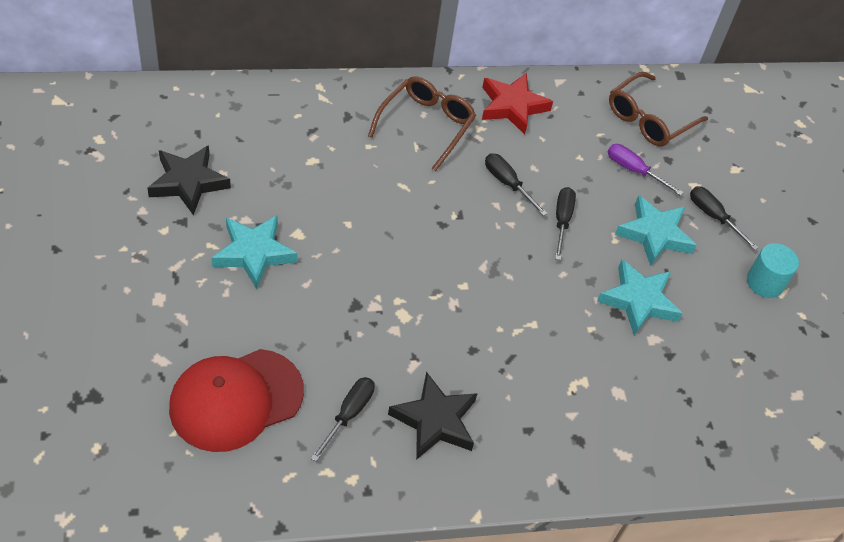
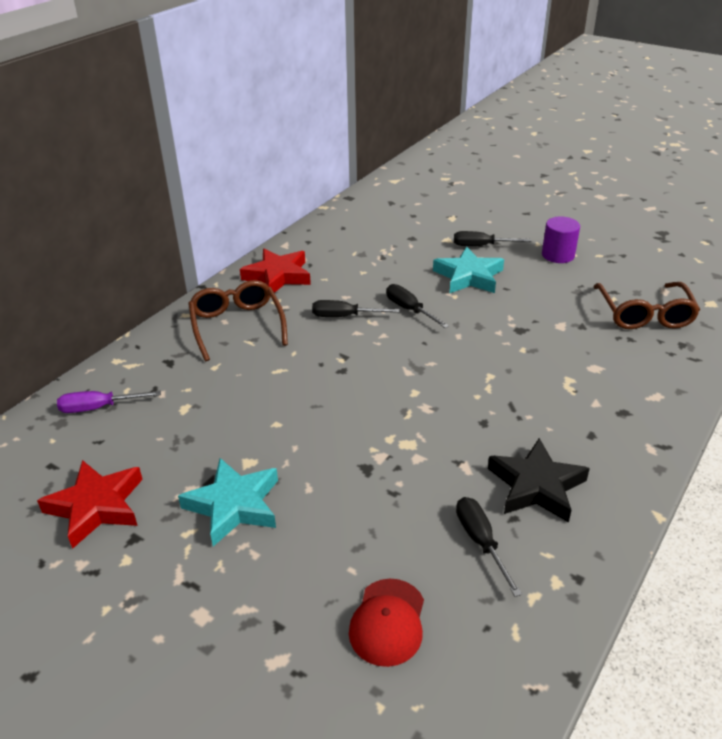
camera: 40 degrees left, 15 degrees down
(188, 182) = (96, 506): black star -> red star
(236, 400) = (388, 622): red cap -> red cap, size x0.57
(634, 170) = (404, 256): purple screwdriver -> purple screwdriver (98, 408)
(638, 300) = (519, 314): turquoise star -> none
(649, 119) = (368, 227): brown glasses -> brown glasses (644, 314)
(765, 282) = (558, 255): turquoise cylinder -> purple cylinder

